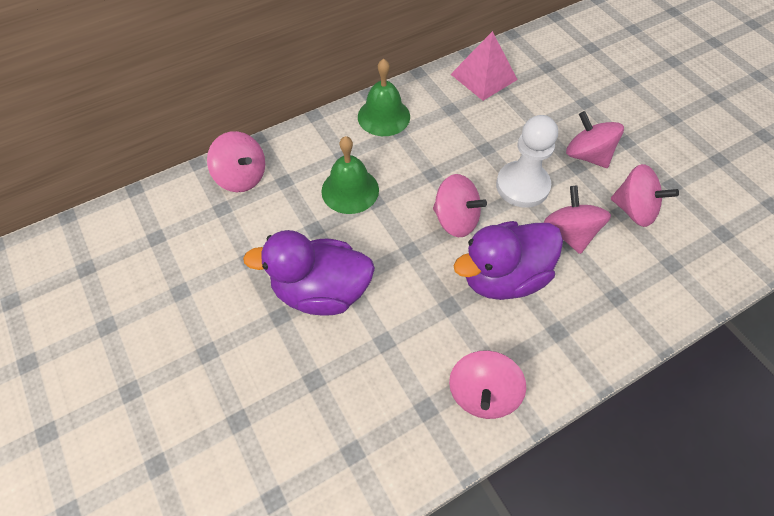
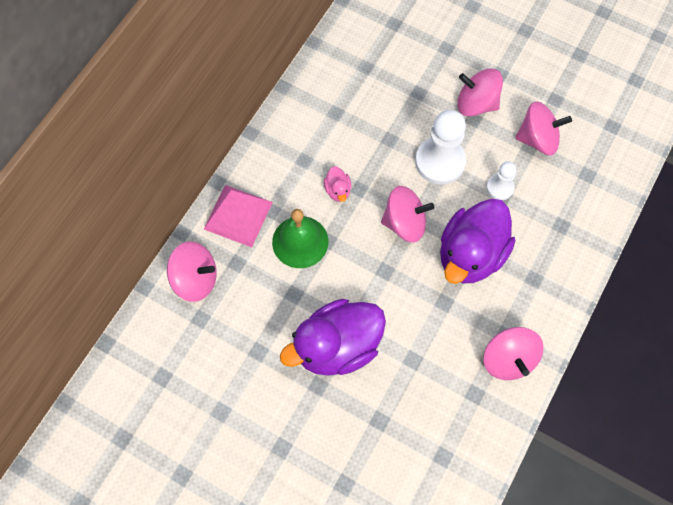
camera: 30 degrees left, 10 degrees up
(383, 116) = (281, 151): green bell -> none
(411, 166) = (338, 190): none -> pink duck
(483, 77) = (344, 62): pink pyramid -> pink pyramid (238, 215)
(569, 233) = (500, 187): pink spinning top -> white pawn

